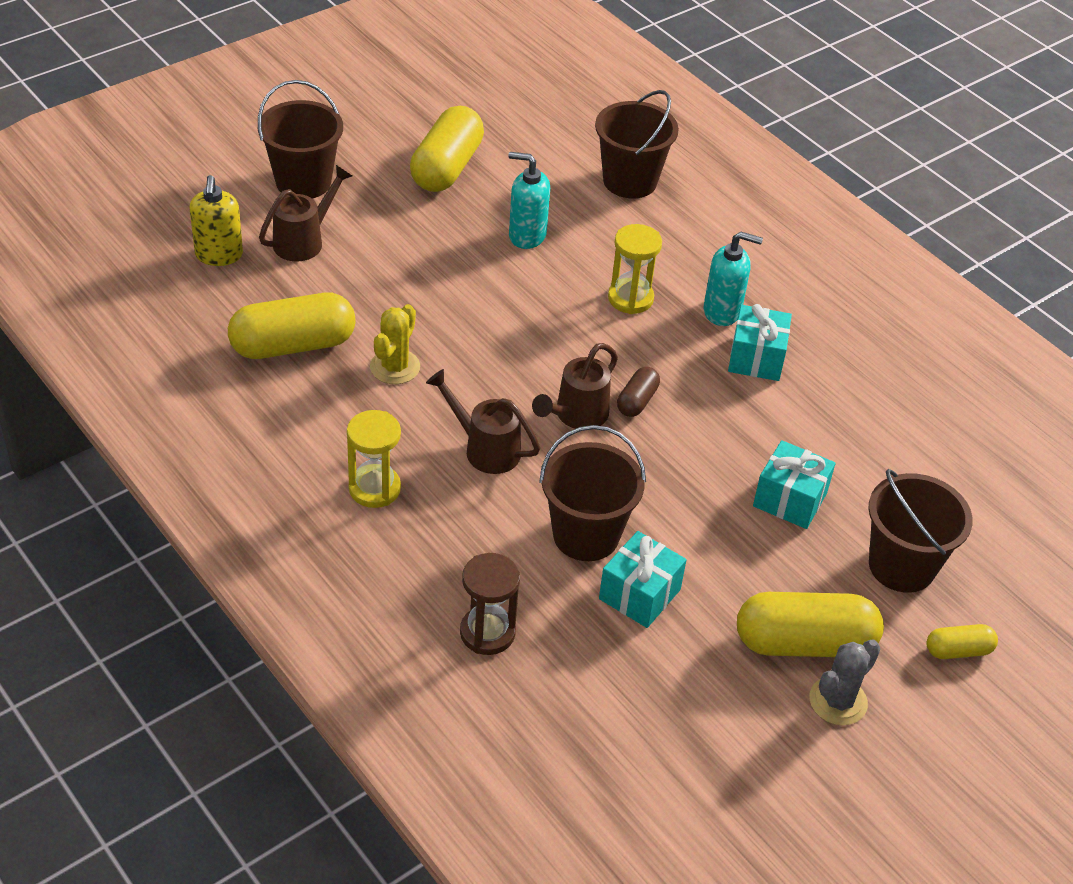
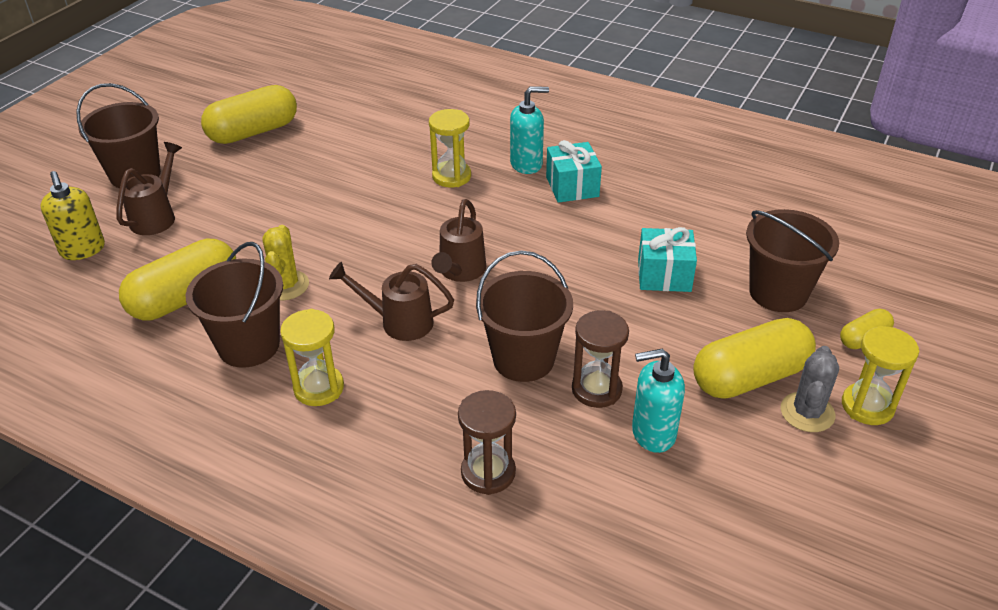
camera: 20 degrees left, 5 degrees down
(446, 167) = (253, 132): yellow capsule -> yellow capsule turned 60 degrees clockwise
(527, 235) = (344, 158): turquoise soap dispenser -> turquoise soap dispenser (653, 433)
(630, 181) = (403, 101): brown bucket -> brown bucket (249, 345)
(637, 401) = (501, 245): brown capsule -> none
(639, 594) = (596, 389): turquoise gift -> brown hourglass
(906, 720) = (867, 406): none -> yellow hourglass

